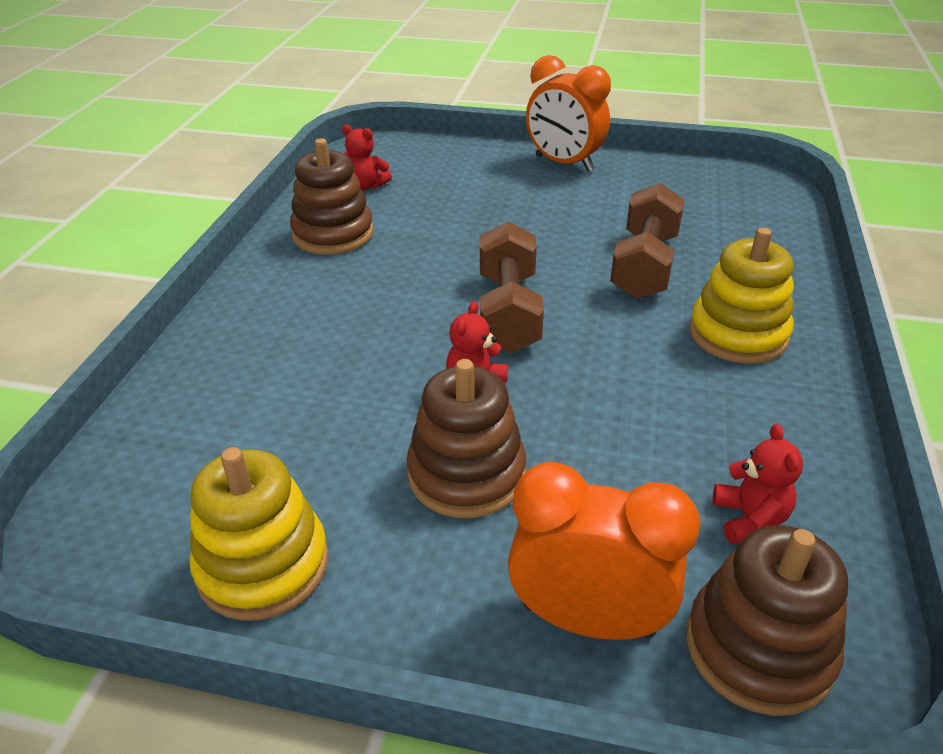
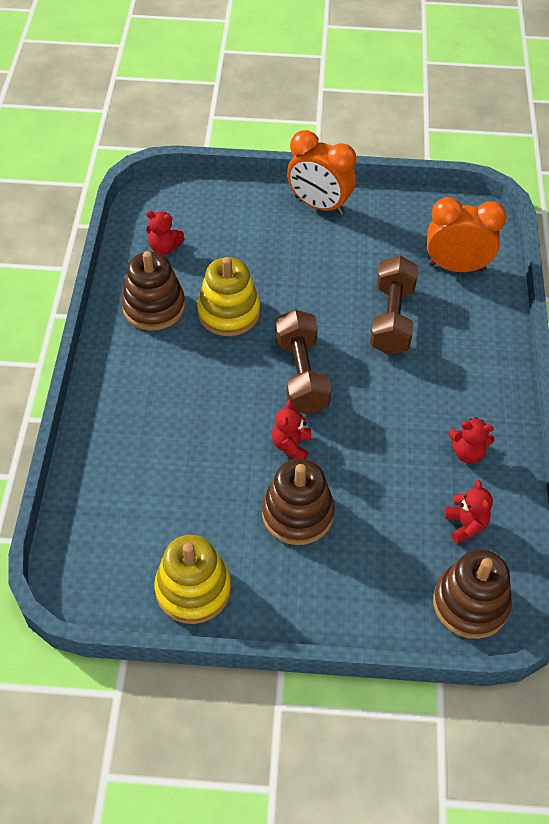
camera: 10 degrees left, 15 degrees up
(588, 620) = (380, 599): orange clock -> orange clock (456, 267)
(738, 334) = (458, 380): yellow stacking toy -> yellow stacking toy (228, 312)
(752, 420) = (467, 452): none -> red teddy bear

